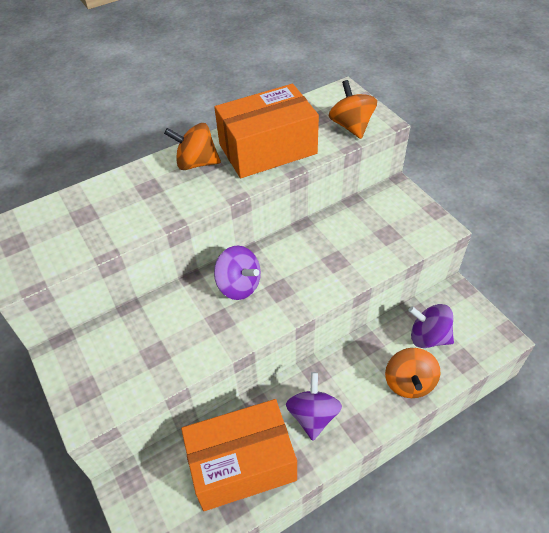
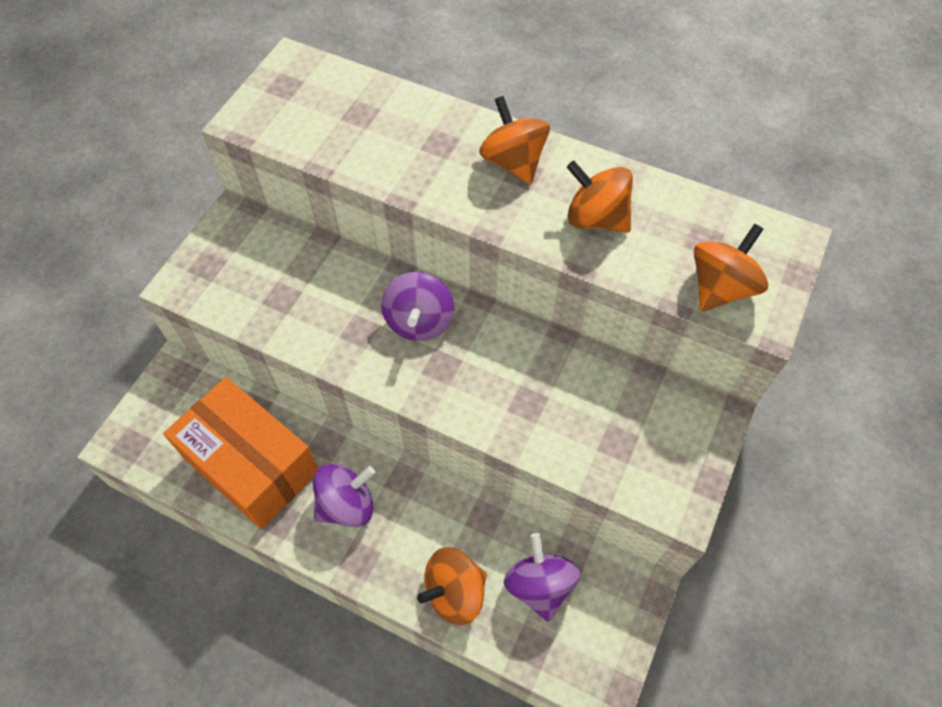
camera: 55 degrees right, 10 degrees up
(267, 149) = (596, 218): orange box -> orange spinning top

